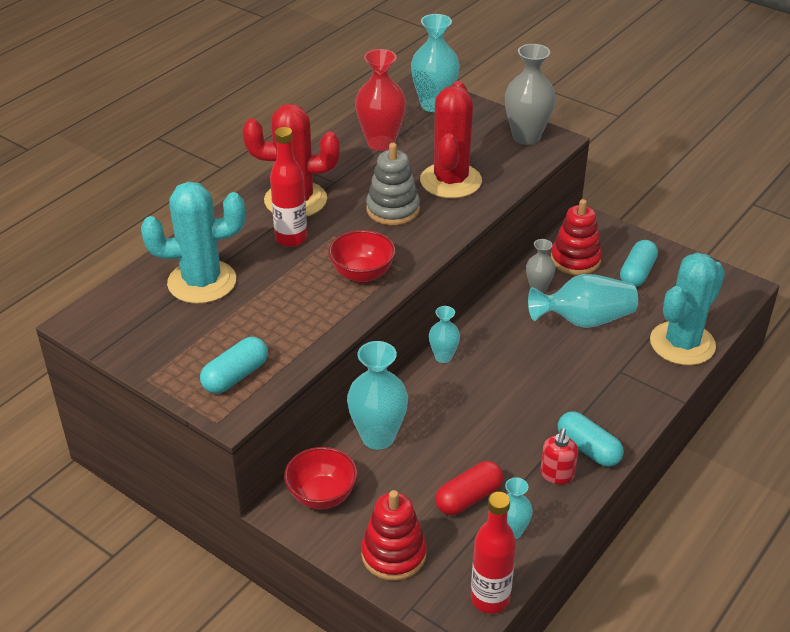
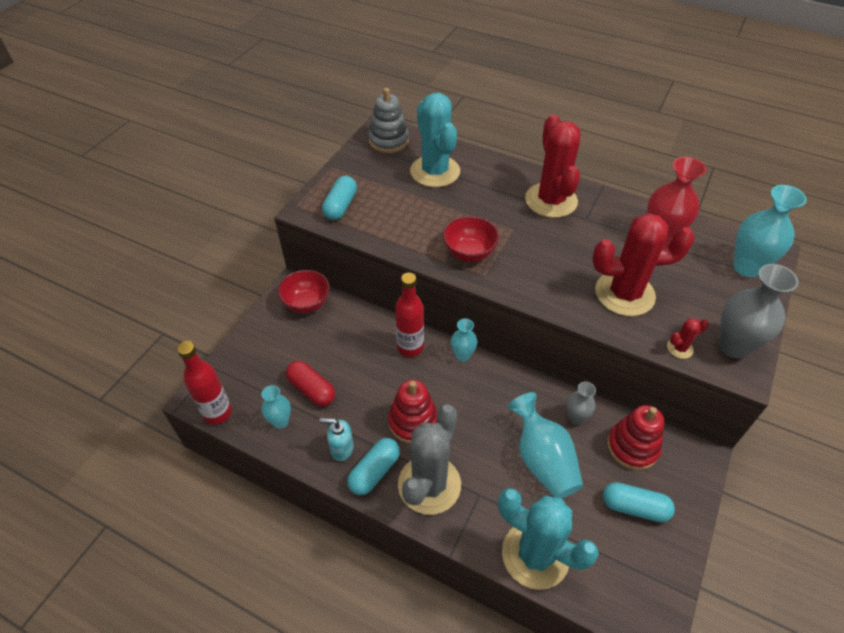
camera: 80 degrees right, 10 degrees up
(235, 376) = (340, 206): turquoise capsule -> turquoise capsule turned 75 degrees clockwise
(291, 238) = (500, 206): red bottle -> red bottle (410, 347)
(378, 437) = (366, 326): turquoise vase -> none
(393, 209) = (563, 260): grey stacking toy -> grey stacking toy (388, 141)
(393, 554) = (257, 351): red stacking toy -> red stacking toy (413, 422)
(524, 165) = (679, 348): none -> red cactus
(557, 475) = (341, 449): red soap dispenser -> turquoise soap dispenser
(606, 406) = (429, 484): none -> grey cactus

